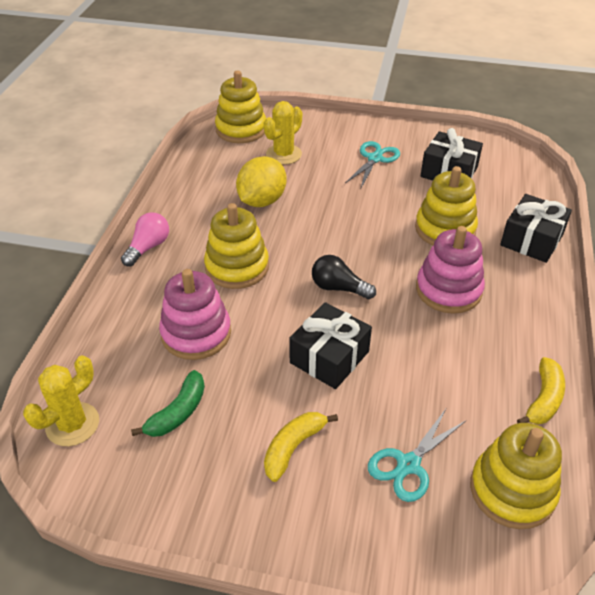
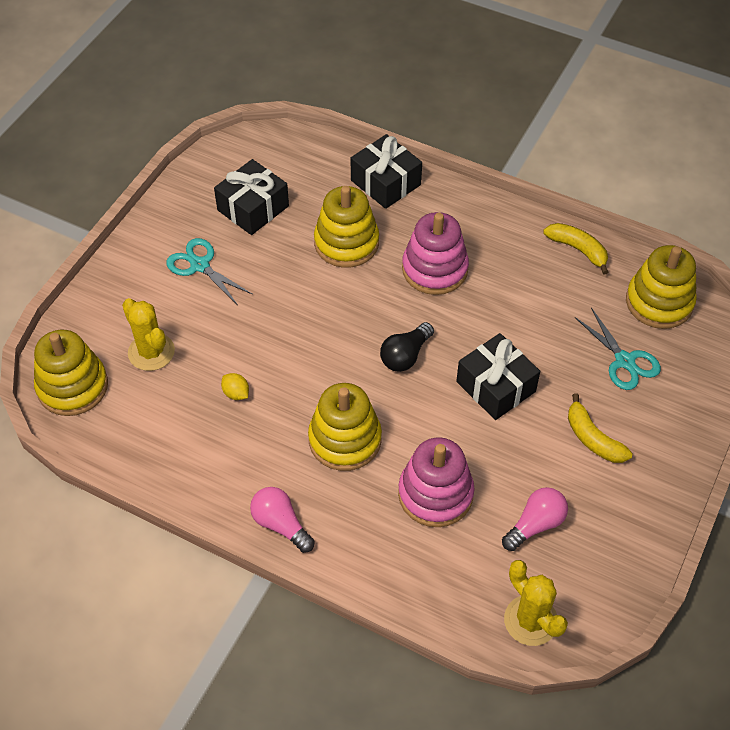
camera: 75 degrees left, 10 degrees up
(178, 412) = (535, 524): green banana -> pink light bulb
(262, 201) = (236, 393): yellow lemon -> yellow lemon, size x0.44

